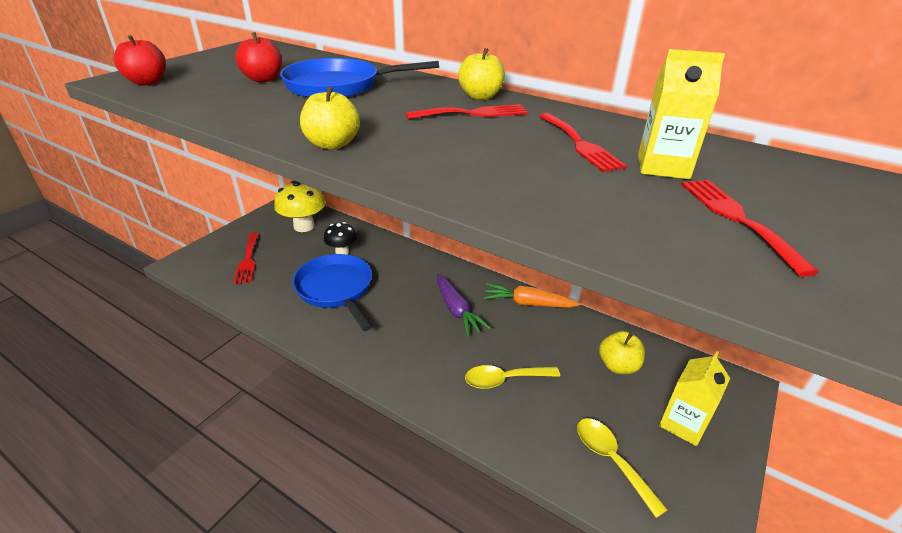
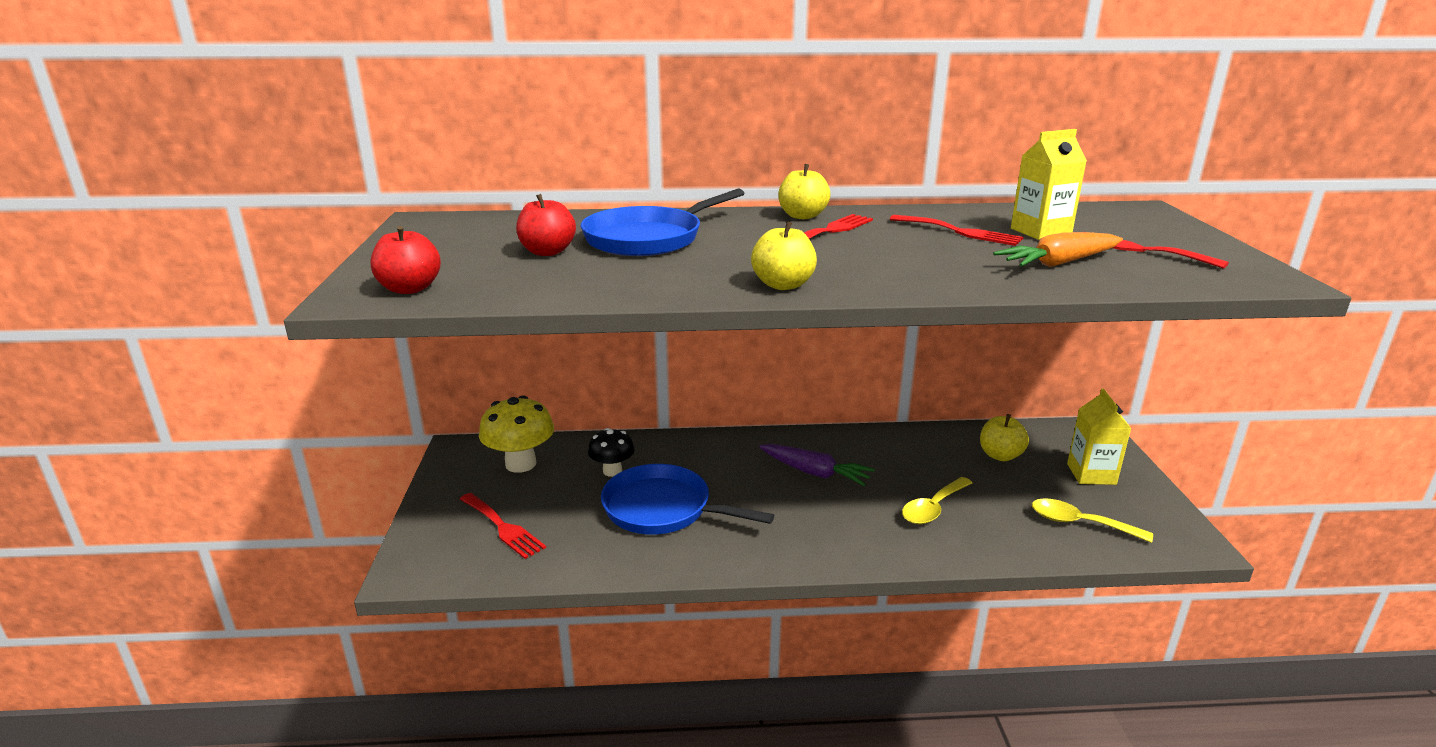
camera: 35 degrees left, 10 degrees down
(528, 303) = (869, 439): orange carrot -> orange carrot (1059, 263)

